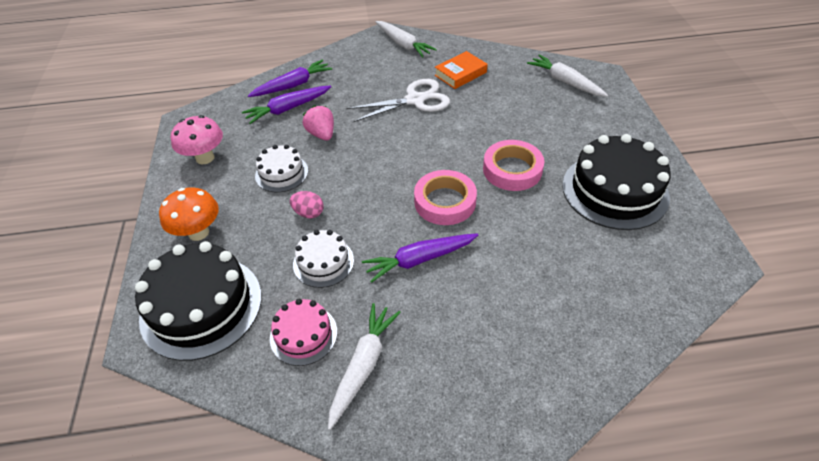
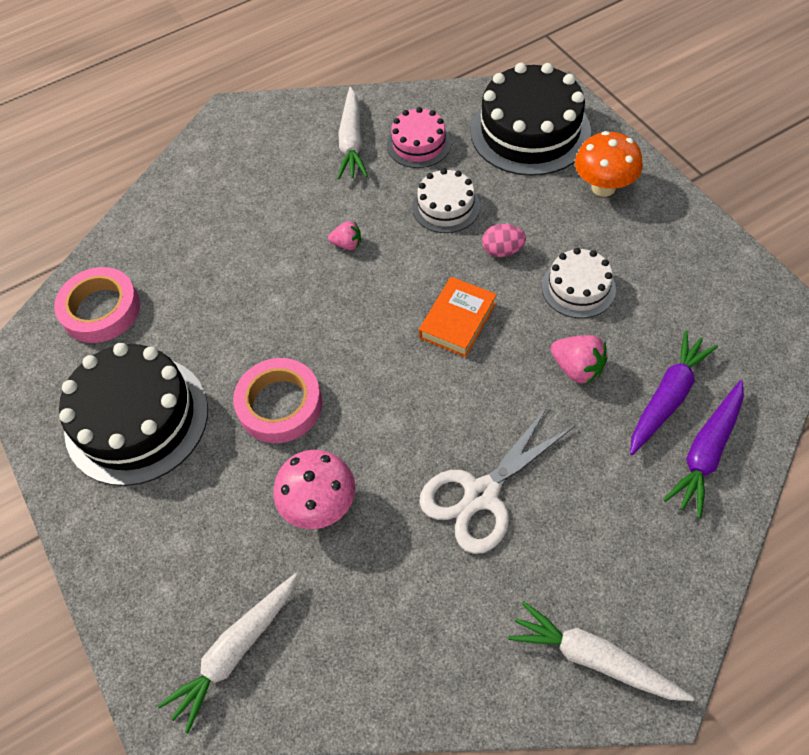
camera: 160 degrees right, 10 degrees up
(205, 158) = (697, 272): pink mushroom -> pink mushroom (320, 505)
(419, 260) = (347, 244): purple carrot -> pink strawberry
(445, 202) = (350, 323): pink tape -> pink tape (101, 310)
(460, 74) = (436, 600): orange book -> orange book (458, 321)
(565, 82) = (235, 652): white carrot -> white carrot turned 105 degrees clockwise

